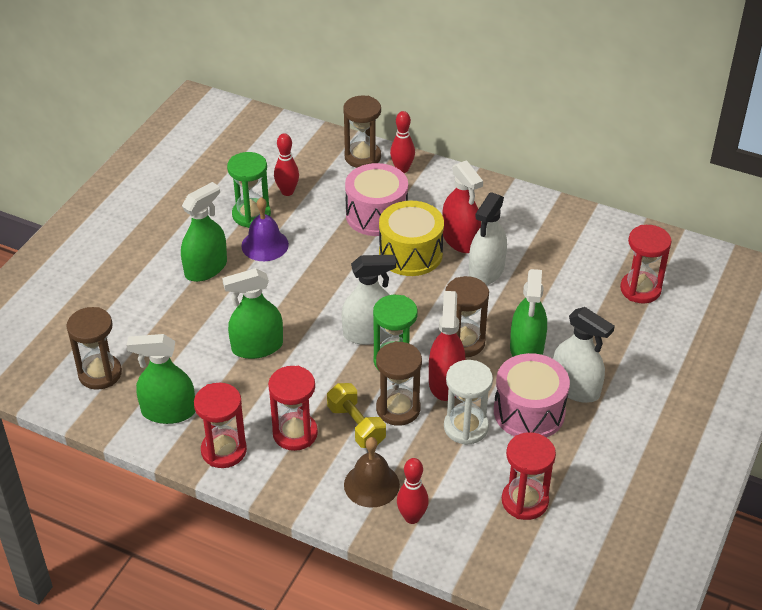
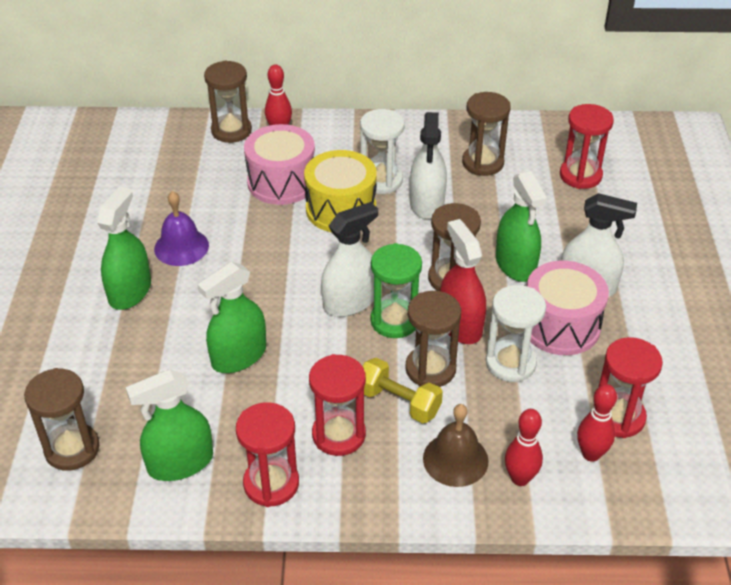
camera: 25 degrees left, 0 degrees up
(251, 215) = (147, 221): green hourglass -> none
(287, 192) = (173, 186): red bowling pin -> red bowling pin (591, 454)
(460, 239) = (381, 181): red spray bottle -> white hourglass
(559, 251) = (482, 163): none -> brown hourglass

